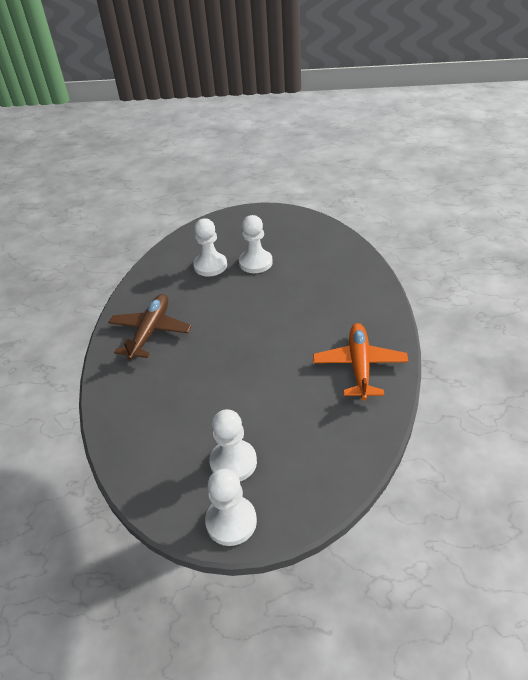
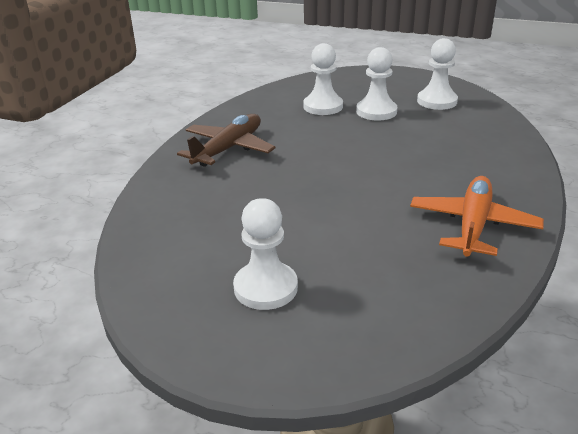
camera: 15 degrees right, 10 degrees down
(231, 521) = (233, 351): white pawn -> white pawn (437, 101)

